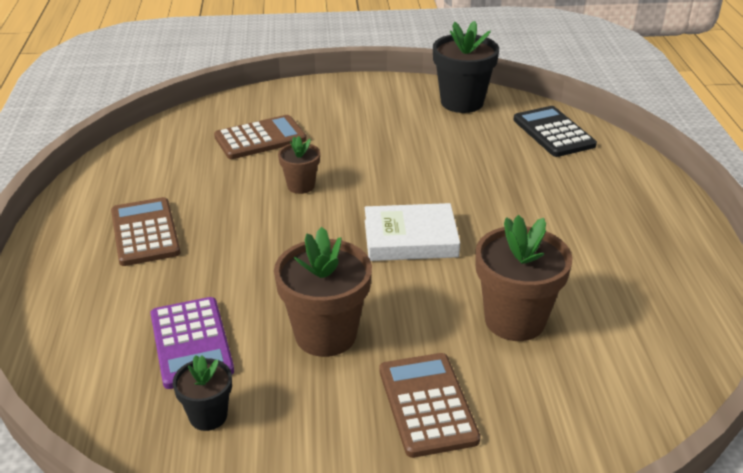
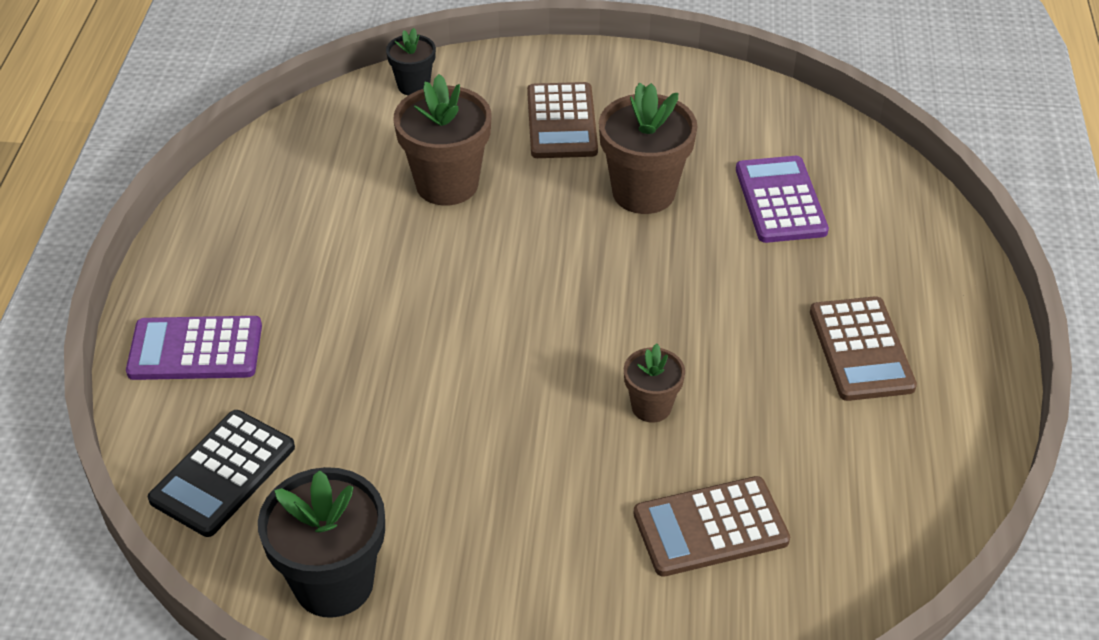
camera: 170 degrees left, 10 degrees up
(208, 416) = (756, 135): black flower pot -> black flower pot (413, 85)
(410, 238) = (522, 297): white book -> none
(553, 132) = (223, 473): black calculator -> black calculator turned 45 degrees clockwise
(624, 184) = (195, 349): none -> purple calculator

